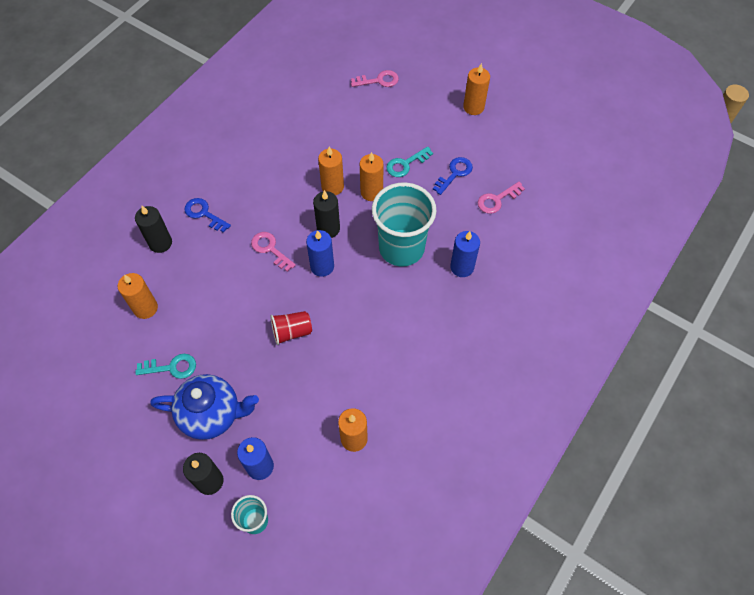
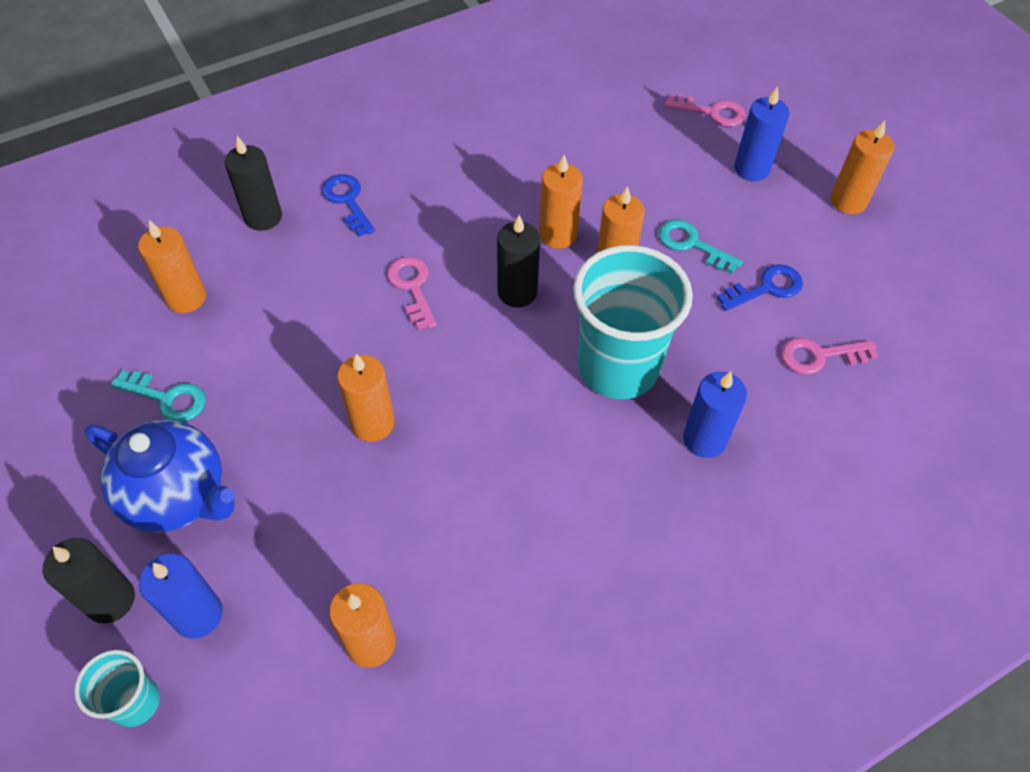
camera: 25 degrees right, 5 degrees down
(292, 332) = (372, 423): red cup -> orange candle
(322, 266) = (476, 344): blue candle -> blue candle (751, 169)
(406, 164) = (692, 244): turquoise key -> turquoise key turned 45 degrees clockwise

